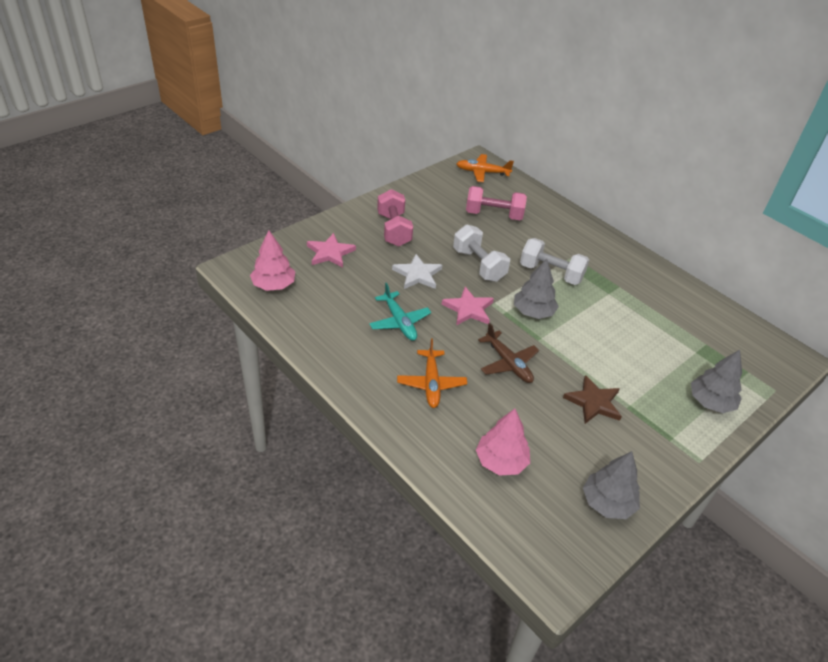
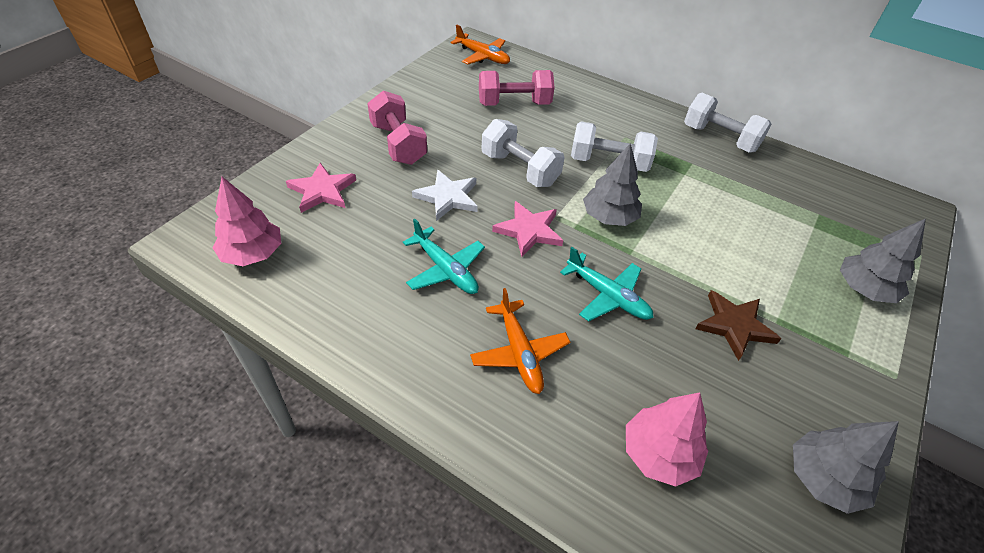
camera: 15 degrees left, 5 degrees up
(482, 172) = (482, 56): orange plane -> orange plane turned 135 degrees counterclockwise
(508, 363) = (607, 295): brown plane -> turquoise plane
(653, 272) = (720, 138): none -> white dumbbell

